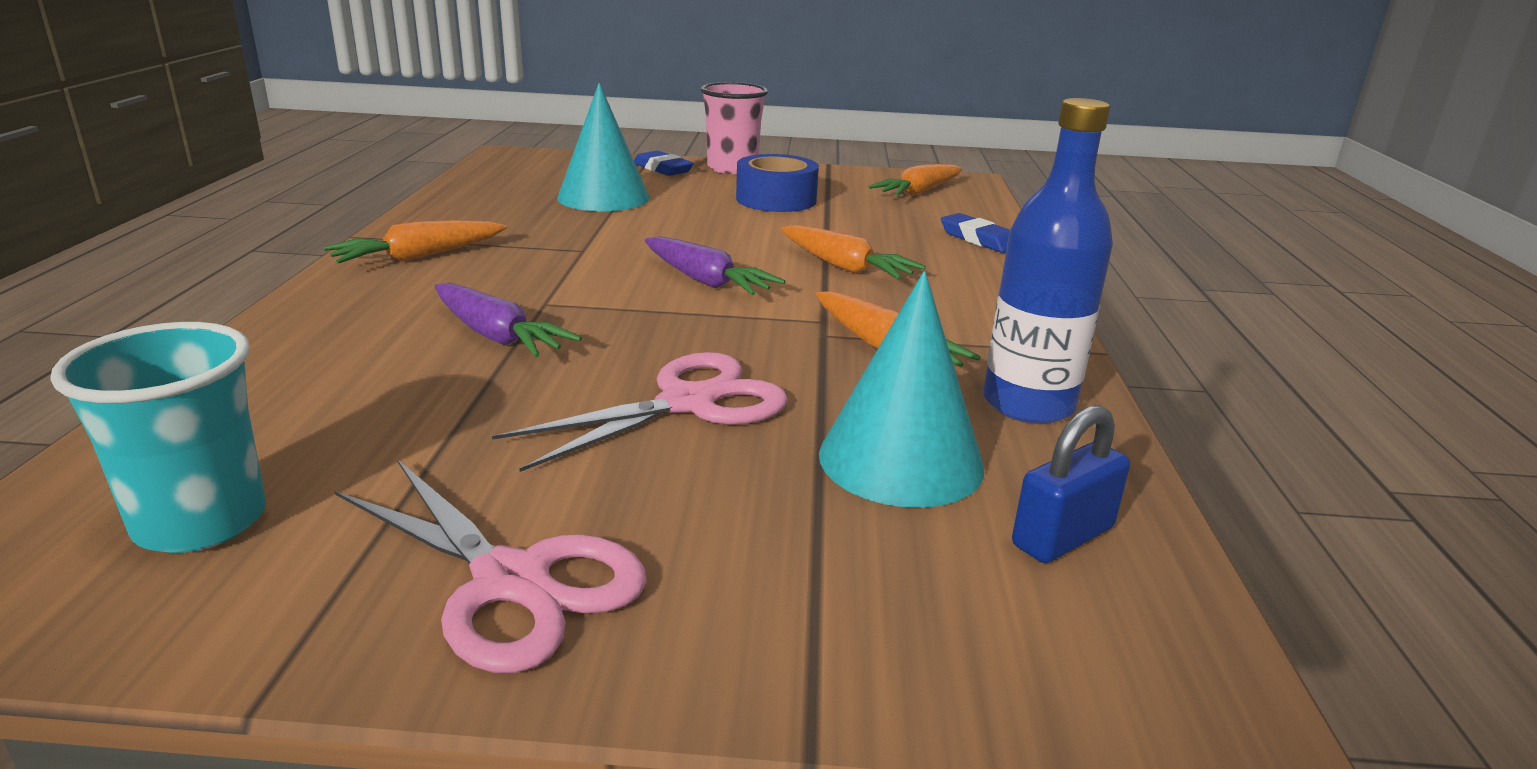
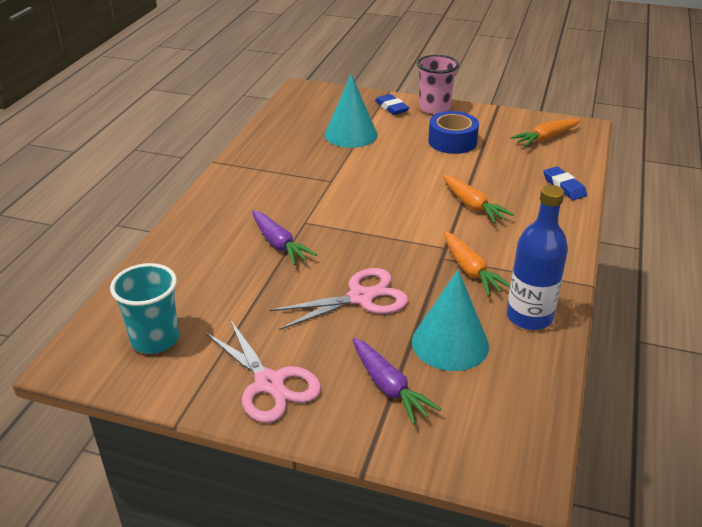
camera: 15 degrees right, 10 degrees up
(419, 257) = (246, 181): orange carrot -> none
(706, 281) = (391, 211): purple carrot -> purple carrot (389, 387)
(1062, 537) = (506, 394): blue padlock -> none

